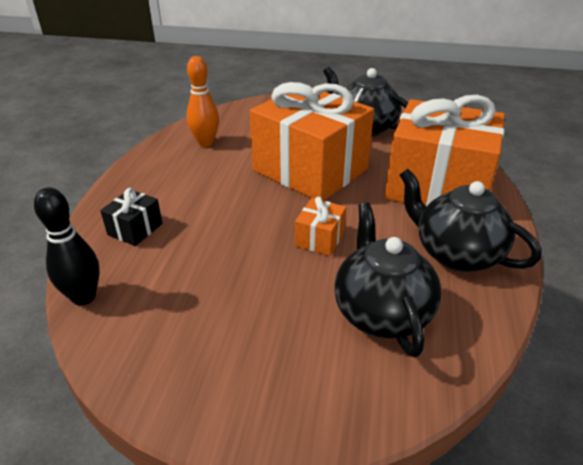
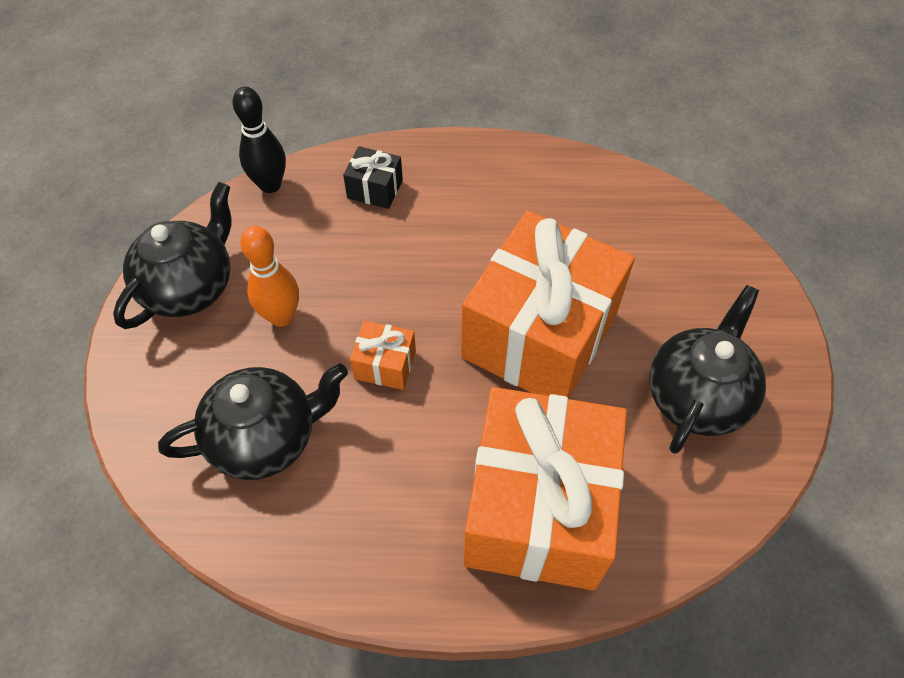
camera: 80 degrees right, 20 degrees up
(205, 143) = (576, 202): orange bowling pin -> orange bowling pin (281, 316)
(456, 253) = (377, 524): black teapot -> black teapot (190, 287)

